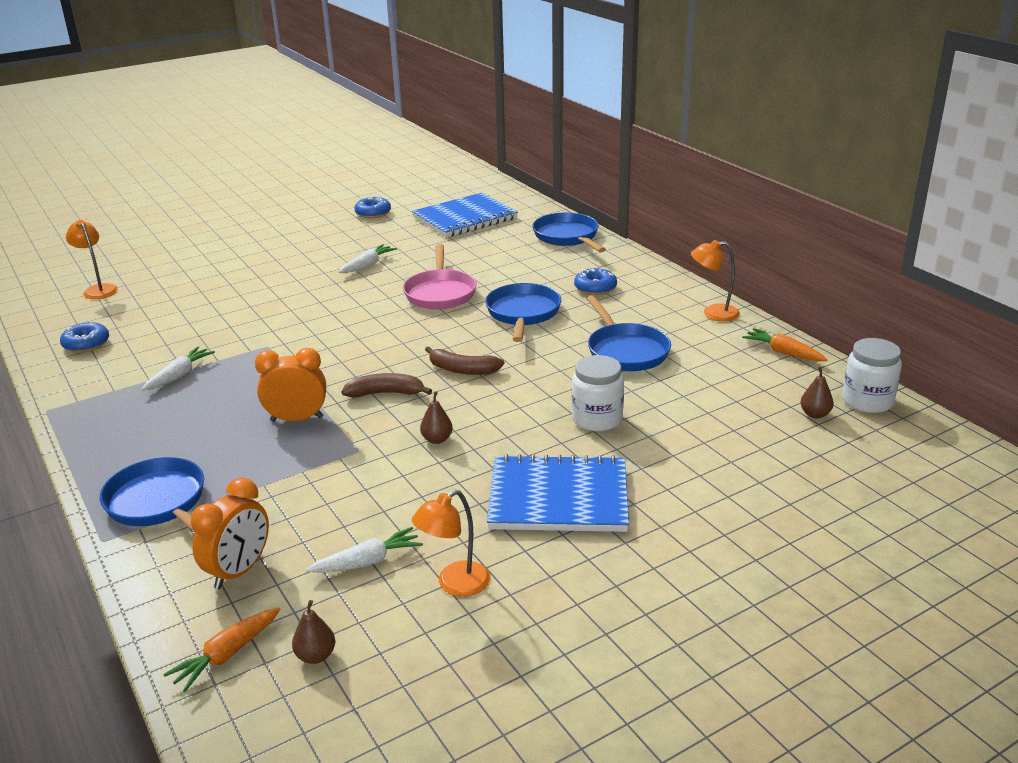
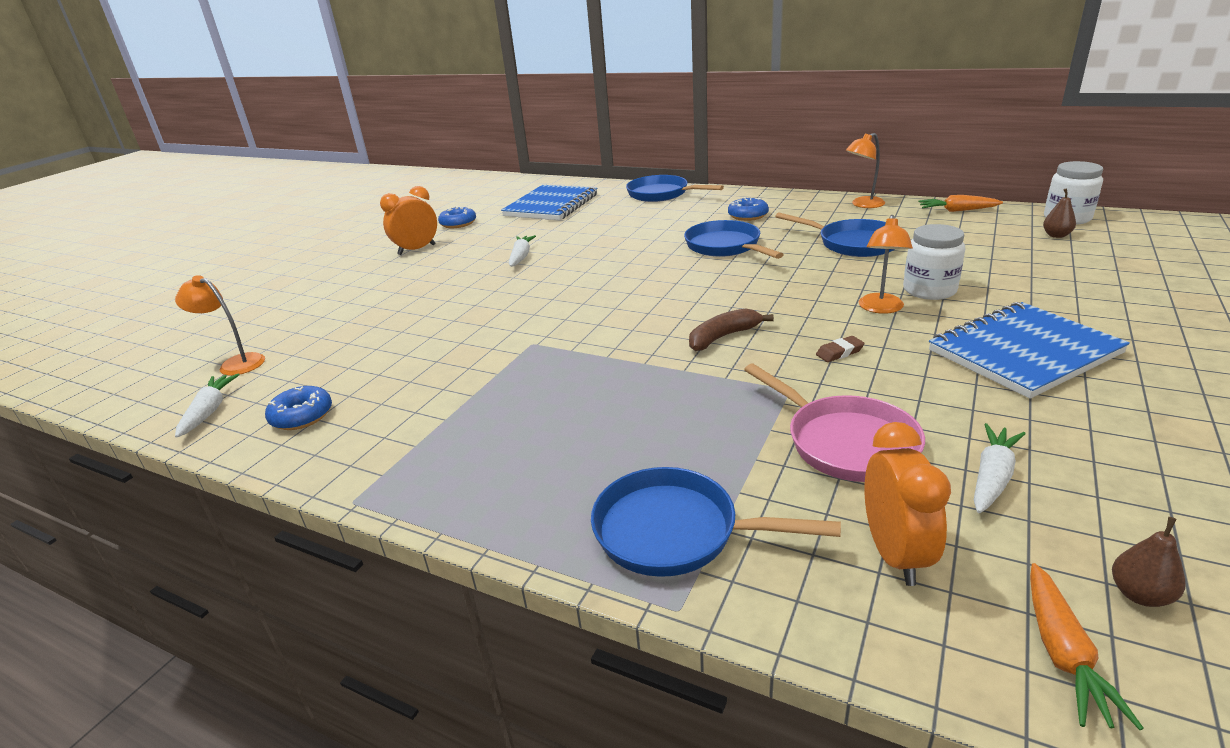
camera: 30 degrees left, 0 degrees up
(179, 375) = (476, 402): white carrot -> white carrot (209, 411)
(297, 419) = (678, 389): orange clock -> orange clock (417, 249)
(437, 439) = (839, 352): brown pear -> brown eraser
(440, 293) = (627, 255): pink pan -> pink pan (845, 442)
(455, 584) = (1101, 456): orange lamp -> orange lamp (880, 308)
(462, 370) = (755, 297): brown banana -> none

